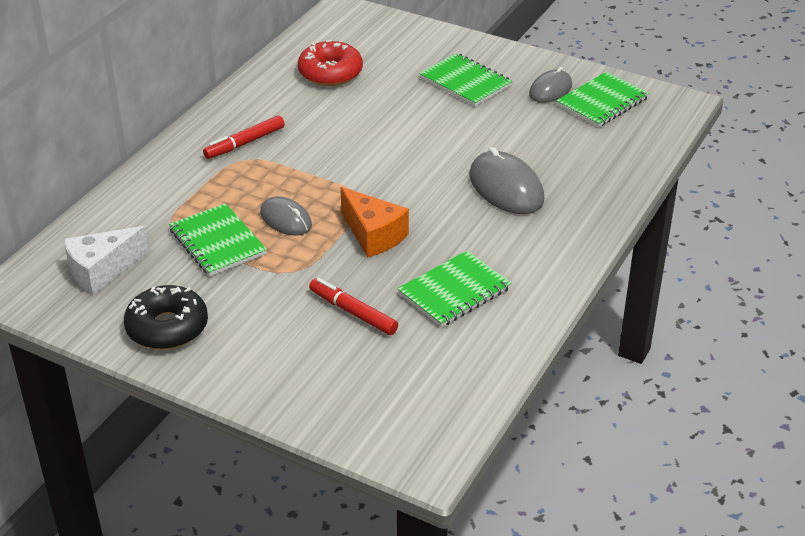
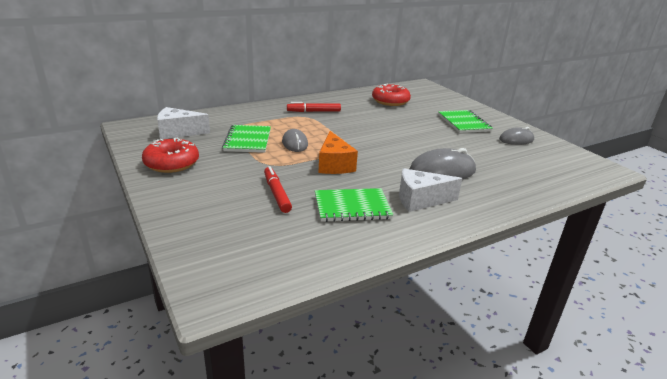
camera: 30 degrees right, 10 degrees down
(167, 327) = (172, 163): black donut -> red donut
(506, 188) = (442, 171): grey mouse -> grey mouse turned 75 degrees clockwise
(517, 246) = (420, 200): none -> white cheese
(602, 102) = (548, 153): green notebook -> none

